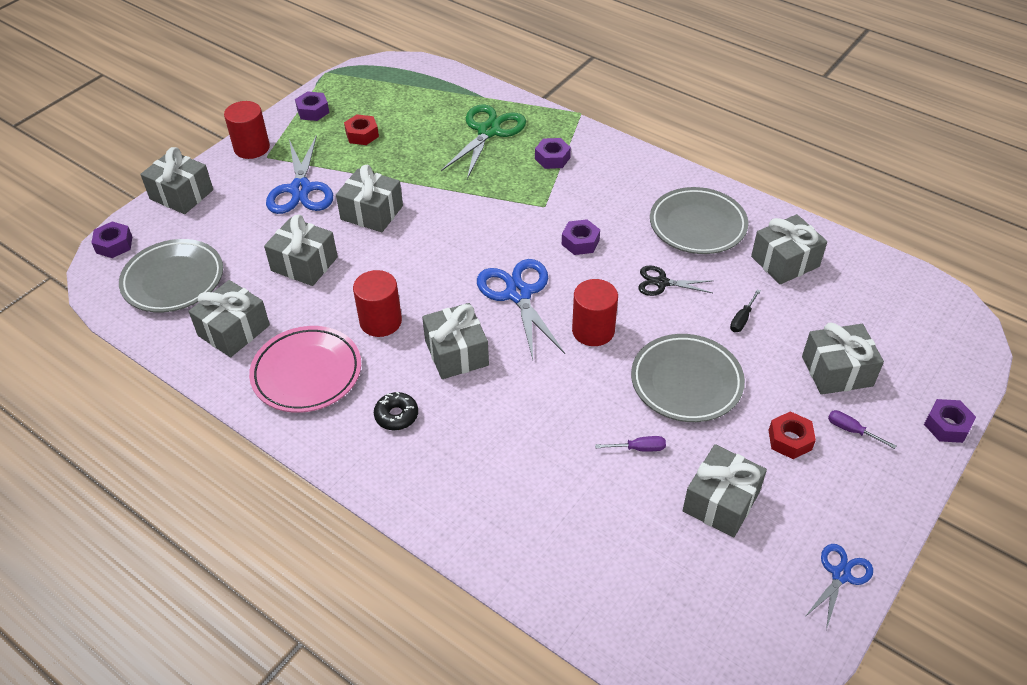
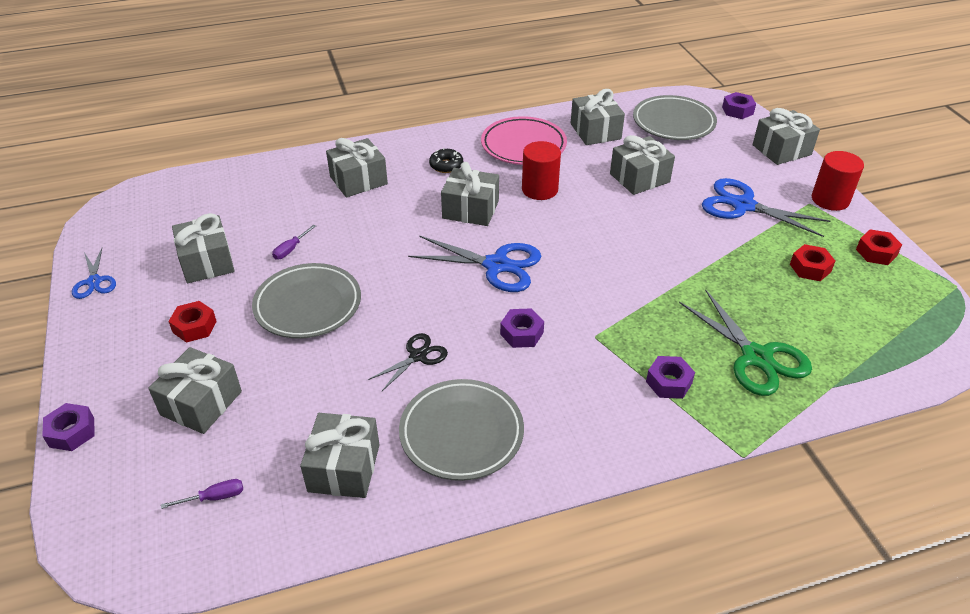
camera: 125 degrees right, 5 degrees down
(313, 111) = (876, 252): purple nut -> red nut
(372, 212) = (677, 230): grey gift -> grey gift (358, 180)
(593, 330) = (414, 285): red cylinder -> none
(742, 319) = (321, 381): black screwdriver -> none
(851, 430) = (152, 367): purple screwdriver -> purple screwdriver (214, 497)

